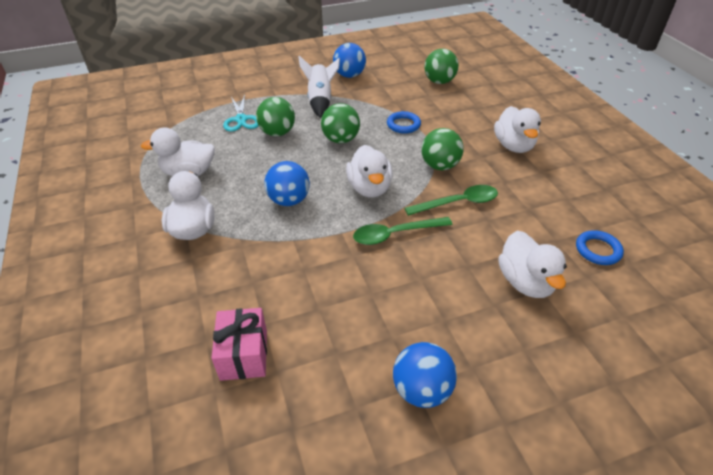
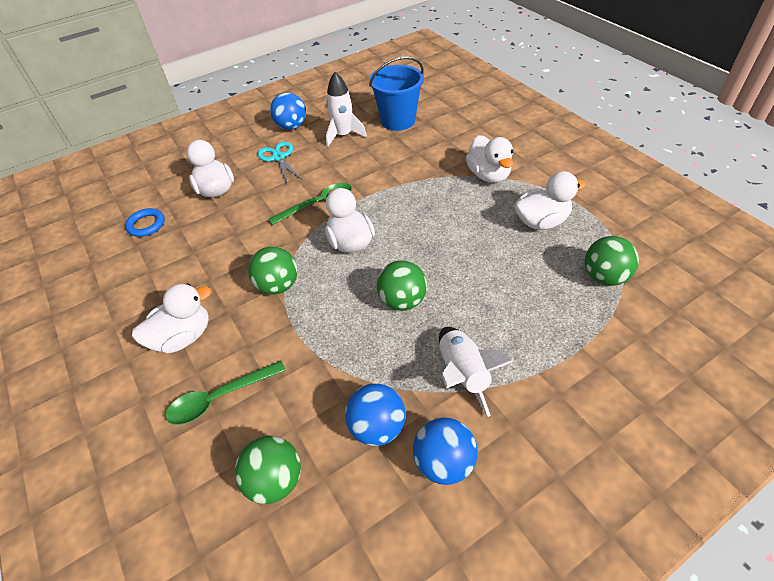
camera: 170 degrees right, 5 degrees up
(241, 119) = (548, 308): turquoise scissors -> turquoise scissors (278, 157)
(244, 354) = (398, 120): pink gift -> blue bucket
(277, 133) = (486, 295): green ball -> green ball (604, 277)
(289, 200) = (423, 214): blue ball -> blue ball (377, 427)
(339, 343) = (343, 135): none -> white rocket
(403, 125) = (327, 346): blue ring -> none
(458, 203) = (261, 244): green spoon -> green spoon (220, 398)
(513, 146) = (183, 337): white duck -> white duck turned 75 degrees clockwise

